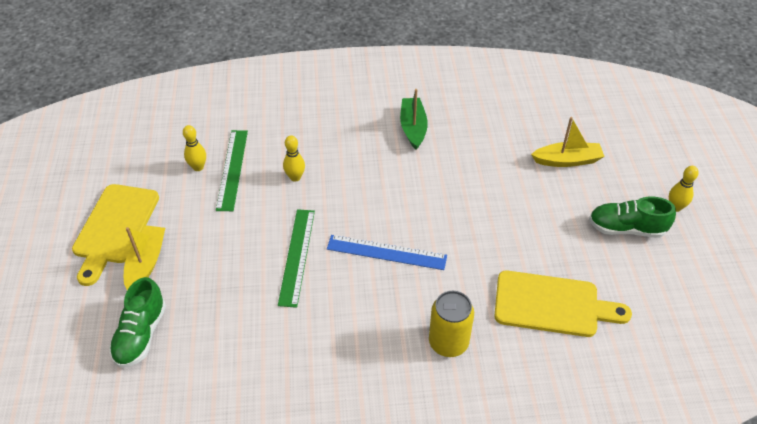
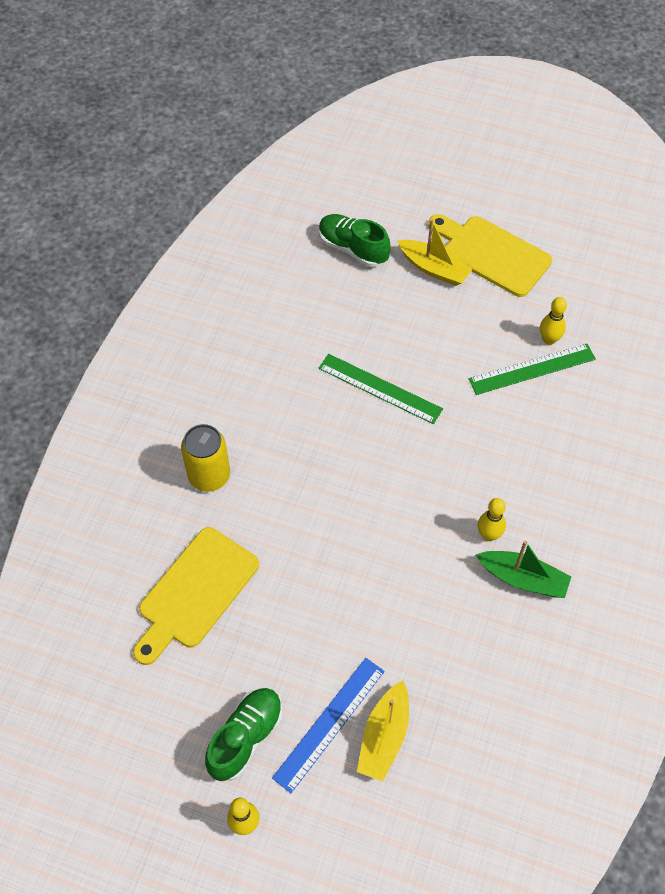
camera: 115 degrees right, 10 degrees up
(232, 169) = (532, 369): green ruler -> green ruler turned 45 degrees counterclockwise
(295, 177) = (492, 423): yellow bowling pin -> yellow bowling pin (489, 535)
(386, 252) = (343, 468): blue ruler -> blue ruler (329, 723)

